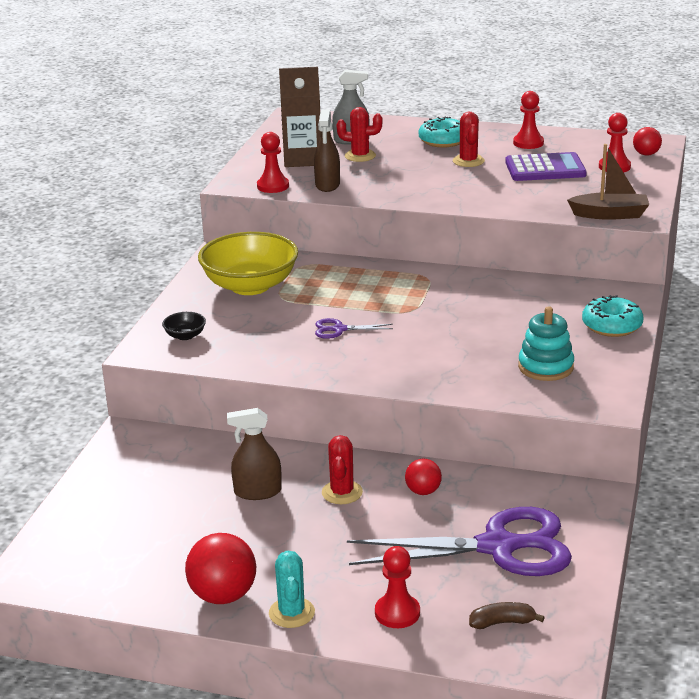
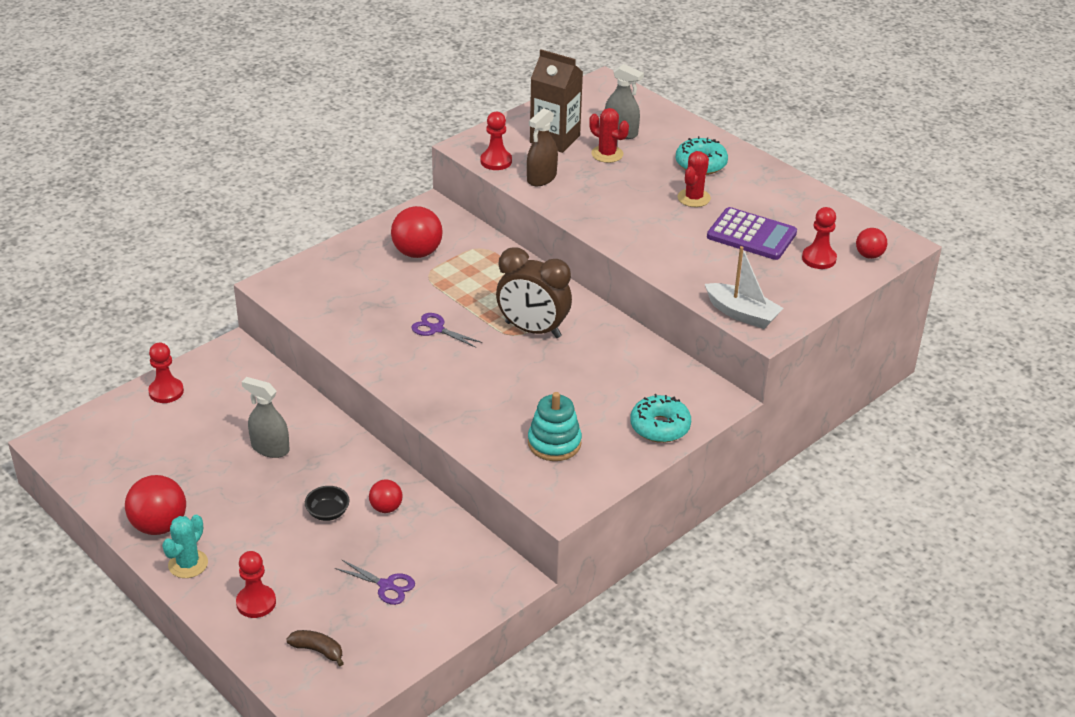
camera: 30 degrees right, 10 degrees up
(185, 336) = (317, 283): black bowl -> black bowl (328, 512)
(250, 286) = (417, 253): yellow bowl -> red ball
(257, 492) = (270, 448): brown spray bottle -> grey spray bottle
(342, 492) = (327, 479): red cactus -> none
(422, 302) = (533, 330): none -> brown clock
(498, 547) = (386, 586): purple scissors -> purple scissors, size x0.42
(528, 143) = (775, 197): red pawn -> red pawn (166, 391)
(610, 215) = (742, 314): brown boat -> white boat

